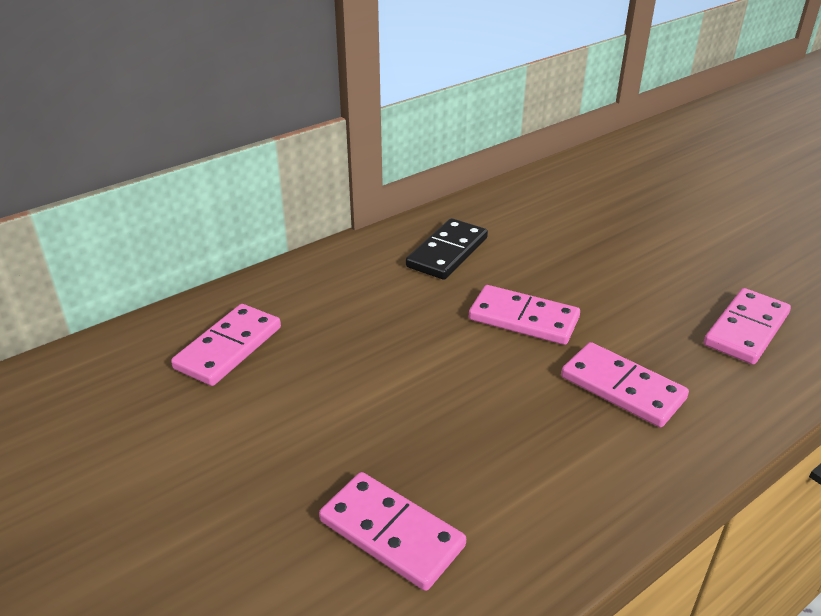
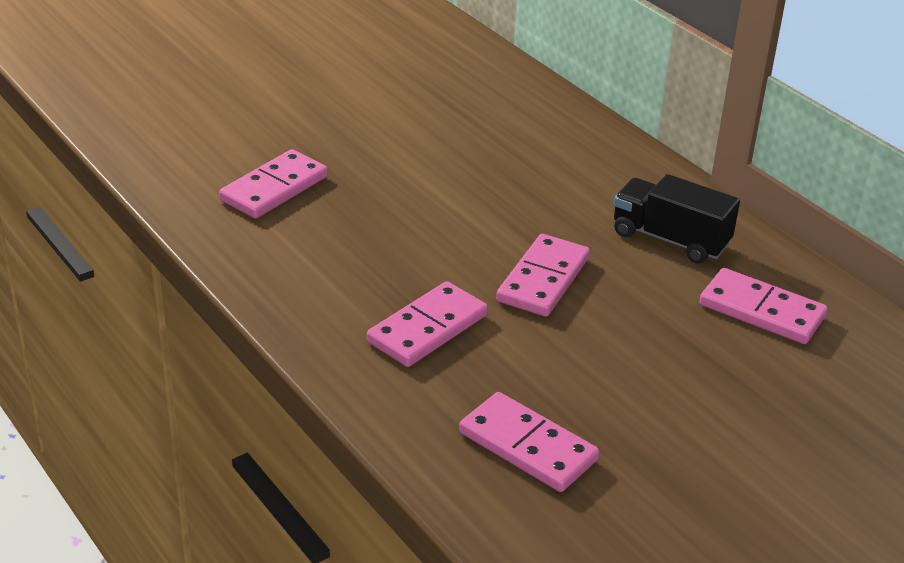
camera: 90 degrees right, 0 degrees up
(228, 348) = (494, 114): pink domino -> pink domino (762, 310)
(447, 252) = (670, 239): black domino -> black truck

